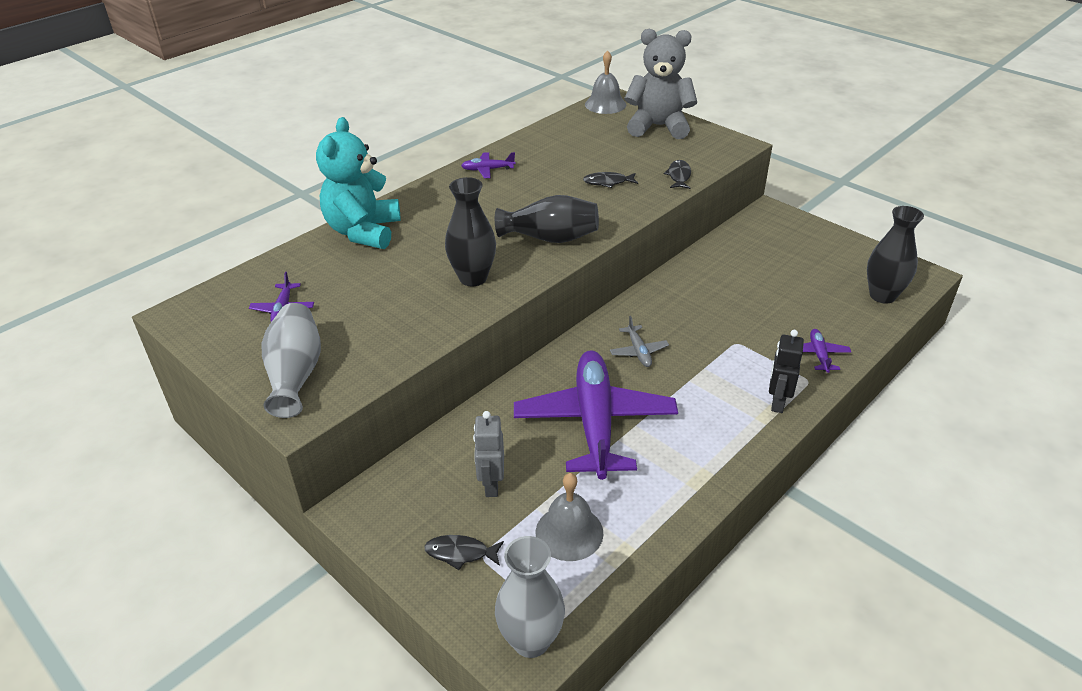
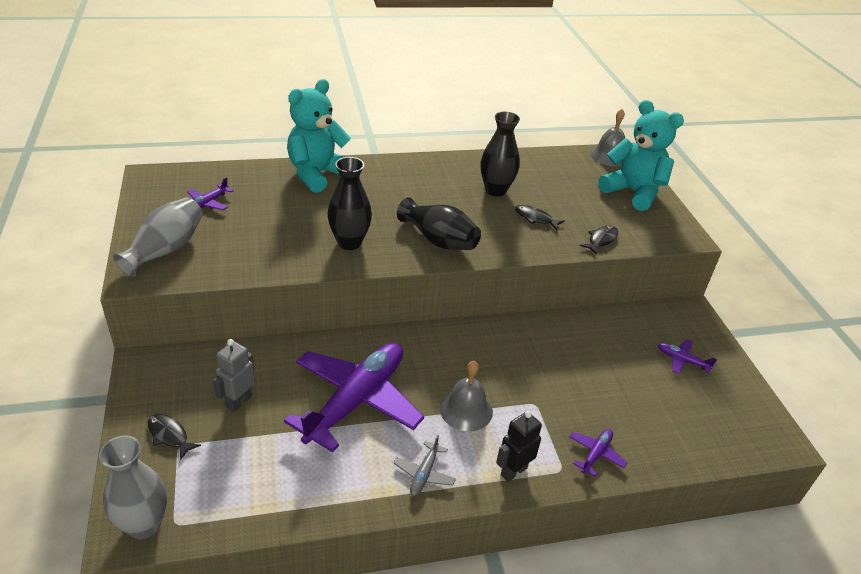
camera: 30 degrees right, 0 degrees up
(487, 170) = (454, 168): purple plane -> purple plane (682, 360)
(569, 532) = (250, 468): grey bell -> grey bell (466, 409)
(638, 351) = (448, 367): grey plane -> grey plane (424, 474)
(658, 126) = (633, 192): grey teddy bear -> turquoise teddy bear
(882, 295) = (717, 438): black vase -> black vase (495, 190)

